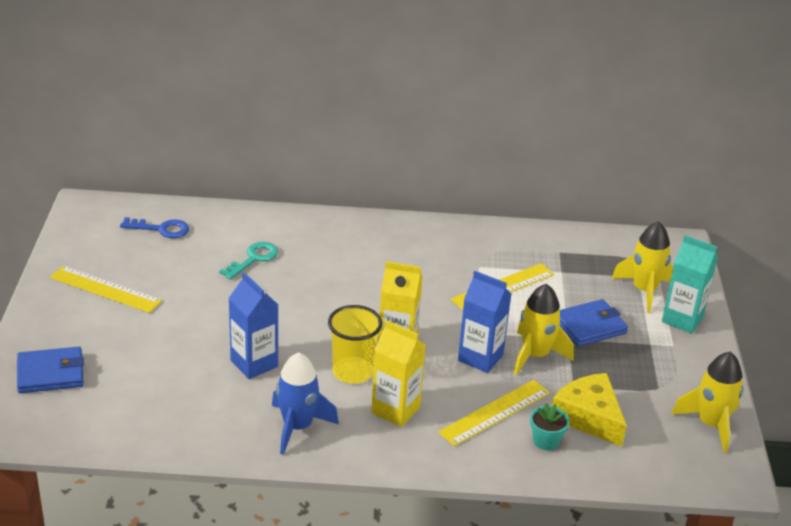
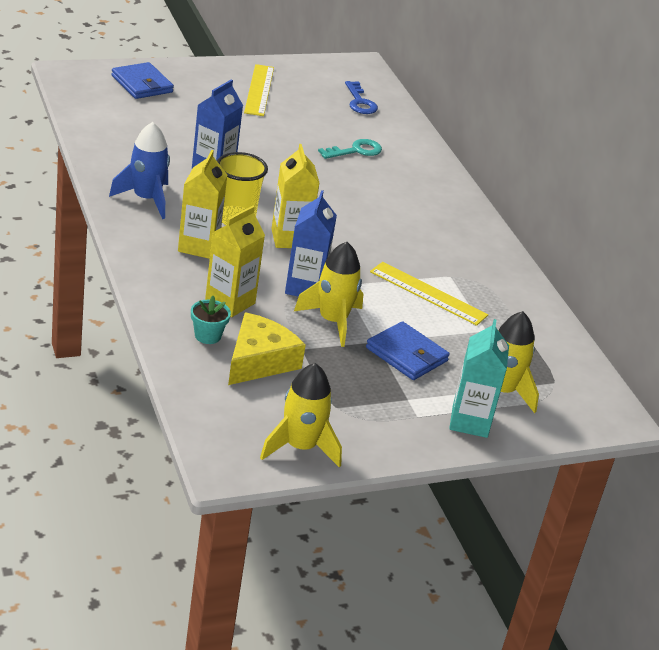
camera: 65 degrees right, 0 degrees up
(253, 259) = (355, 151): turquoise key -> turquoise key turned 45 degrees counterclockwise
(495, 412) = (230, 302): yellow ruler -> yellow carton

